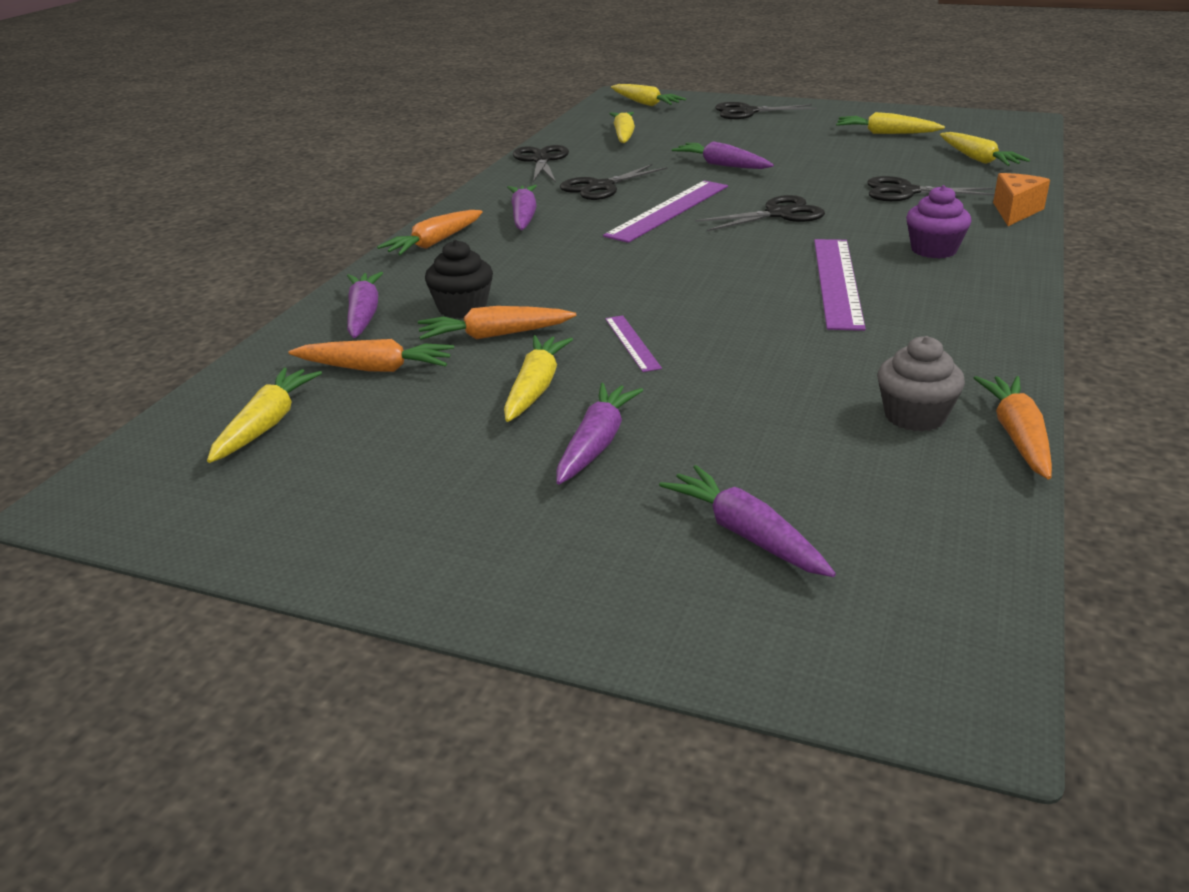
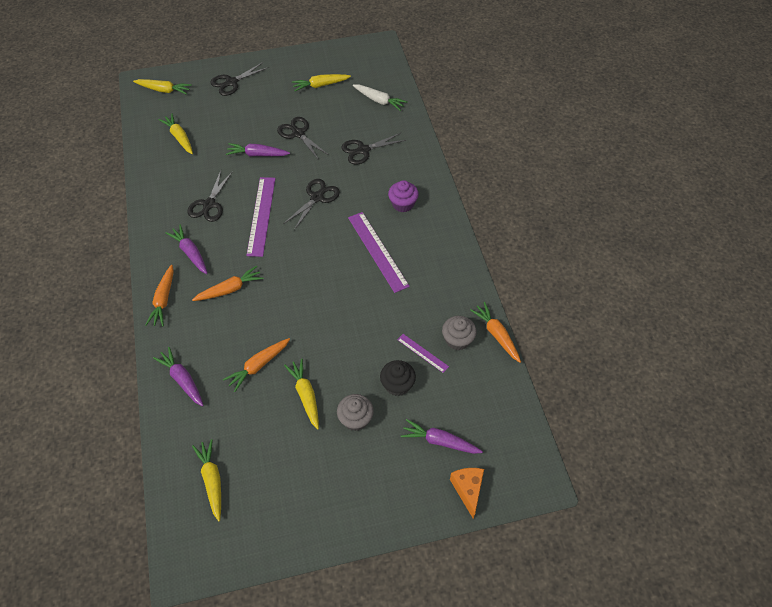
camera: 35 degrees left, 25 degrees up
(375, 368) = (225, 417): orange carrot -> orange carrot (230, 289)
(462, 308) = (226, 351): black cupcake -> black cupcake (397, 385)
(541, 160) = (153, 186): black scissors -> black scissors (298, 133)
(596, 444) = (355, 419): purple carrot -> grey cupcake
(632, 343) = (322, 342): purple ruler -> purple ruler (422, 353)
(978, 159) = (379, 101): yellow carrot -> white carrot
(1015, 211) = (420, 152): orange cheese -> orange cheese (468, 490)

